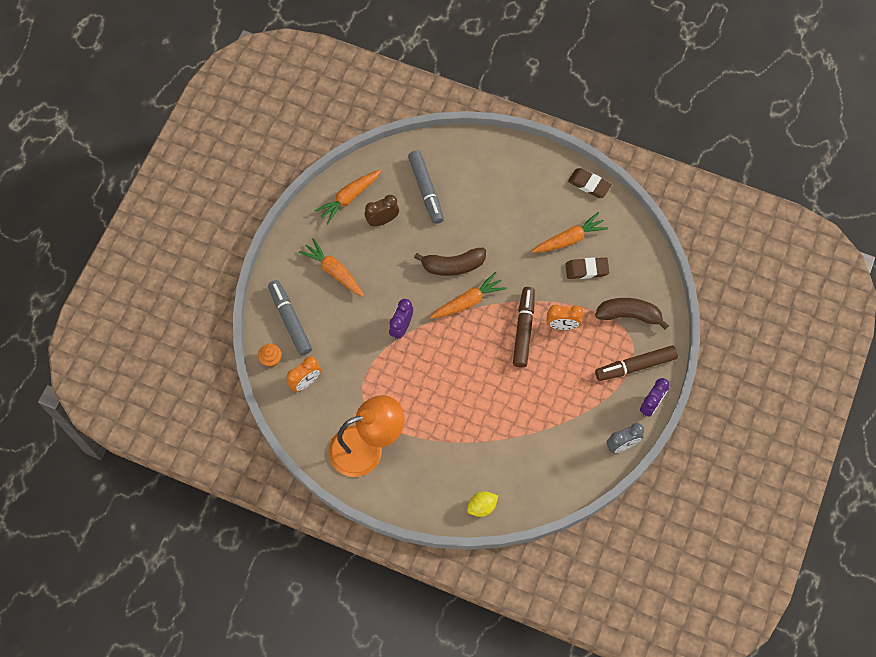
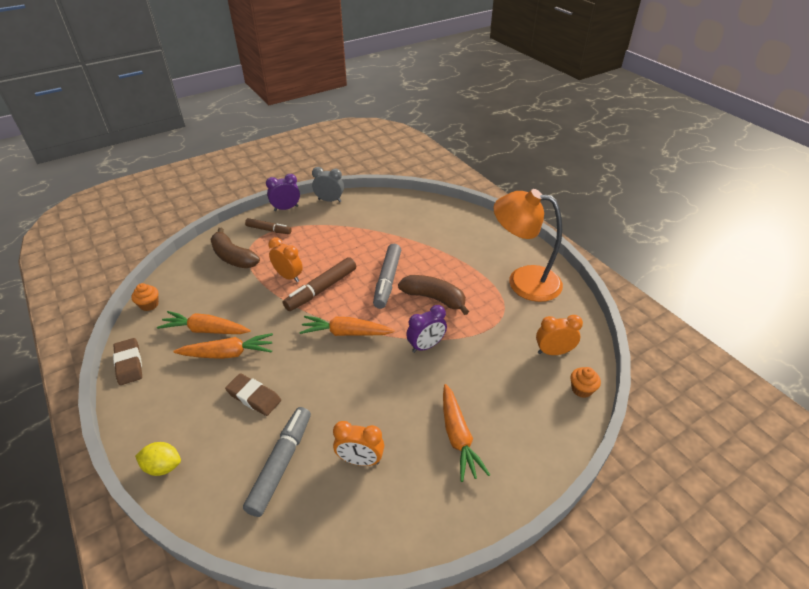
camera: 145 degrees left, 25 degrees down
(290, 320) = (540, 415): grey marker -> grey marker (387, 280)
(349, 198) = (377, 516): orange carrot -> orange carrot (228, 354)
(382, 220) = (360, 460): brown clock -> orange clock
(453, 265) = (329, 369): brown banana -> brown banana (434, 298)
(482, 506) = (457, 215): yellow lemon -> yellow lemon (163, 466)
(586, 269) = (223, 301): brown eraser -> brown eraser (254, 397)
(635, 366) = (269, 230): brown marker -> brown marker, size x0.63
(636, 231) = (149, 305): none -> orange cupcake

